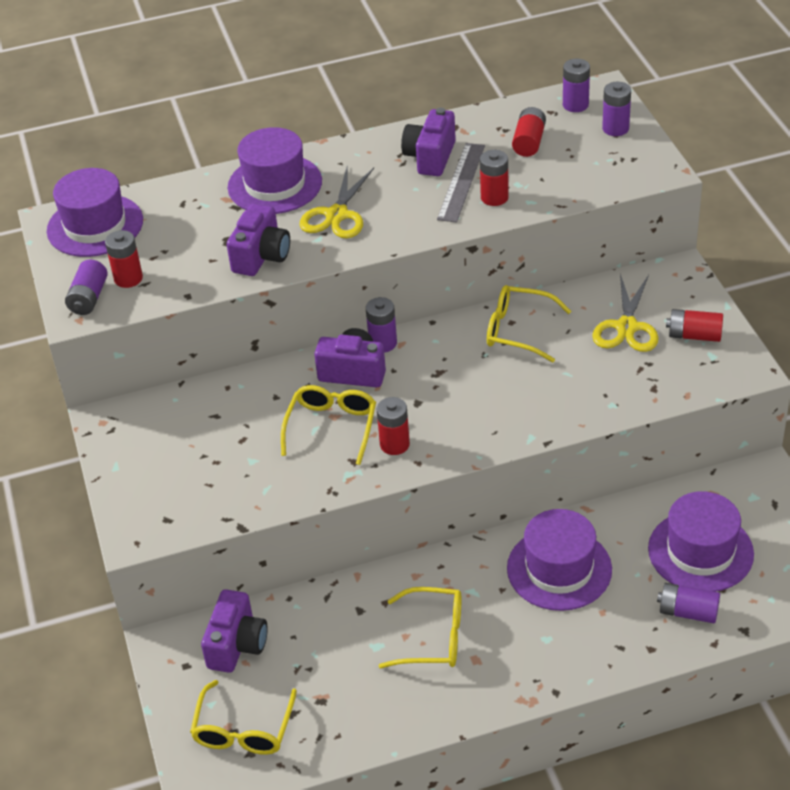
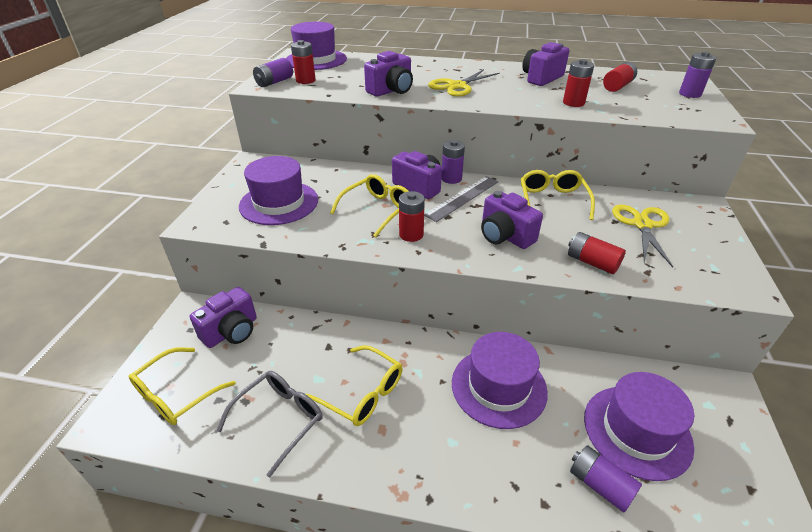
camera: 25 degrees right, 5 degrees down
(275, 184) = (432, 68): purple hat -> purple hat (279, 203)
(371, 699) = (280, 419): none -> grey glasses
(461, 182) = (554, 92): grey ruler -> grey ruler (463, 198)
(494, 403) = (505, 236): none -> purple camera
(518, 330) = (552, 200): yellow glasses -> yellow glasses turned 45 degrees clockwise
(575, 105) = (663, 79): purple battery -> none
(626, 327) = (642, 225): yellow scissors -> yellow scissors turned 150 degrees clockwise
(694, 335) = (702, 248): red battery -> red battery (592, 262)

